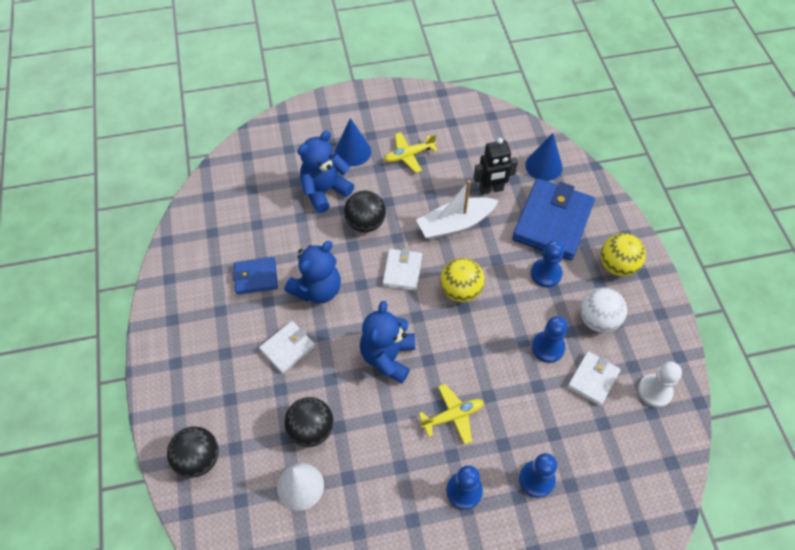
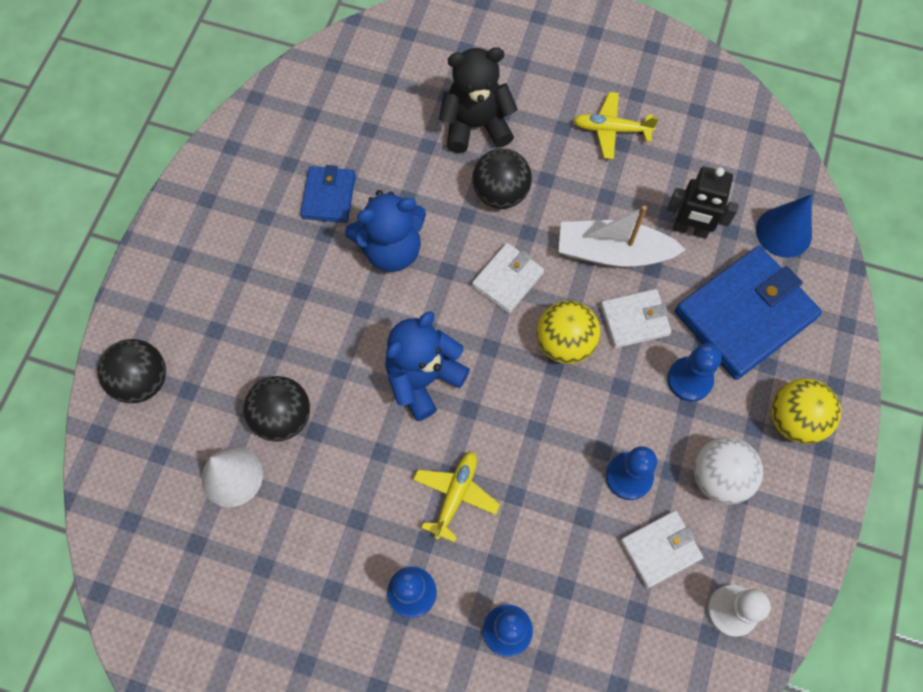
camera: 30 degrees right, 10 degrees up
(256, 277) = (329, 196): blue wallet -> blue wallet turned 75 degrees clockwise
(287, 348) = (314, 304): white wallet -> white wallet (634, 320)
(324, 190) = (476, 125): blue teddy bear -> black teddy bear
(353, 151) = (542, 90): blue cone -> none
(453, 416) = (455, 495): yellow plane -> yellow plane turned 75 degrees counterclockwise

